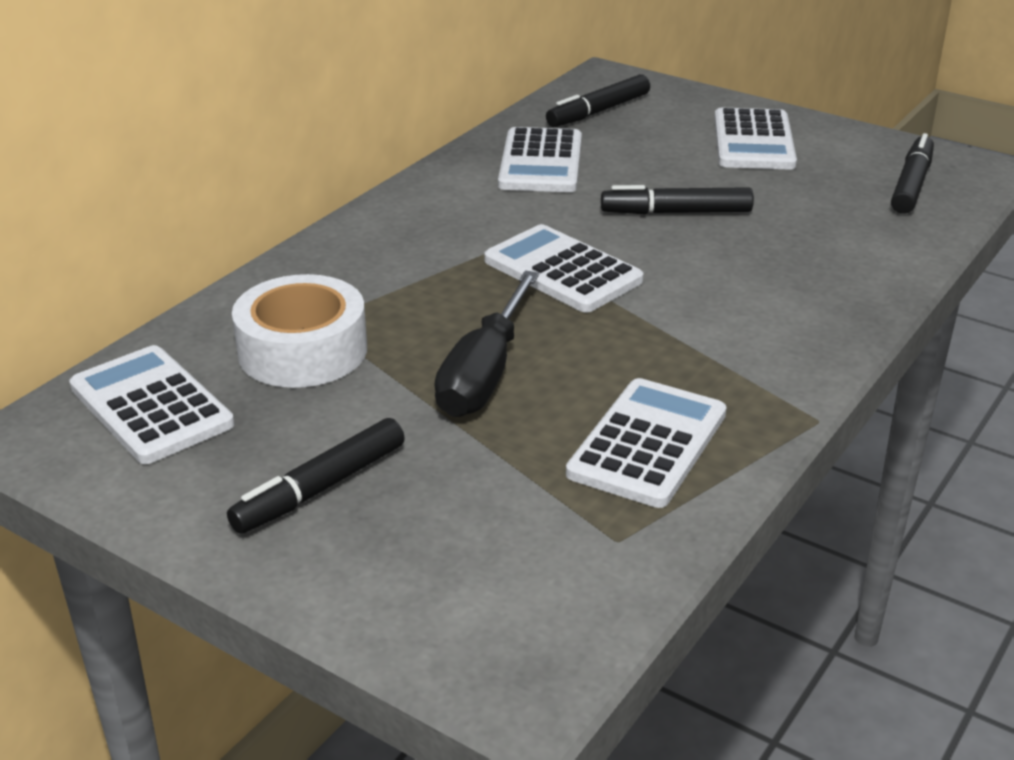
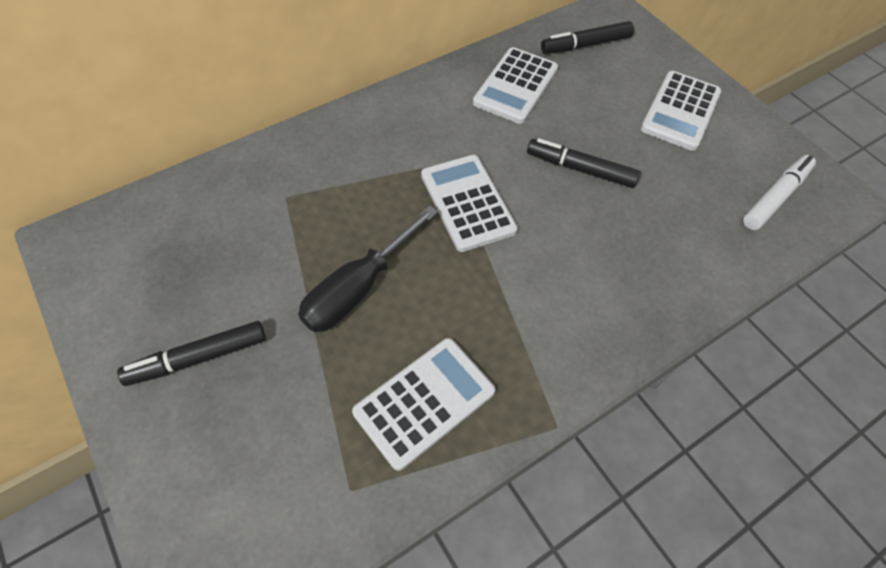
camera: 20 degrees right, 25 degrees up
(151, 406) = (146, 240): white calculator -> none
(302, 350) = (260, 221): white tape -> none
(911, 184) = (775, 197): black marker -> white marker

